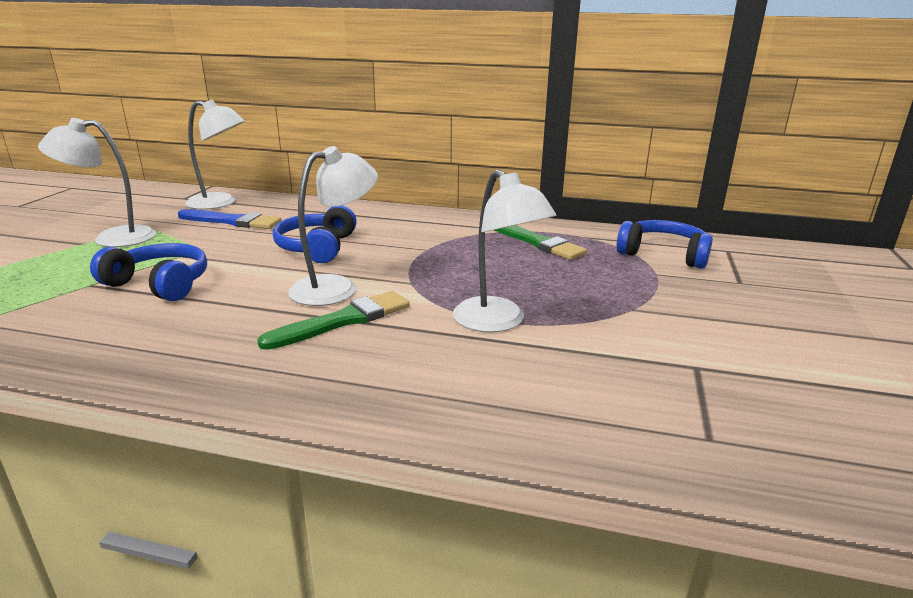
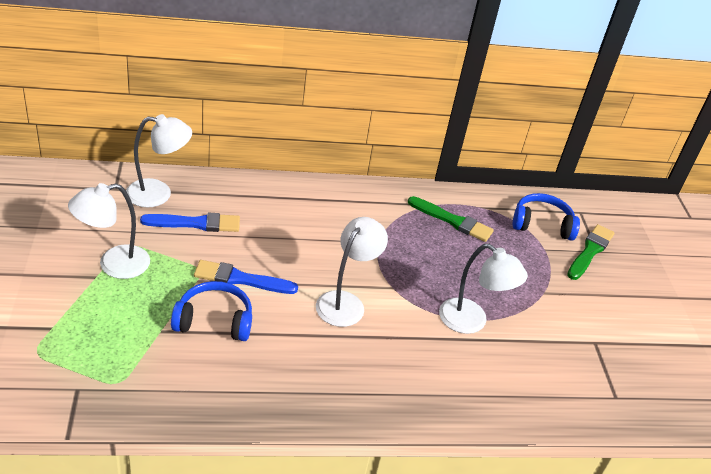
camera: 25 degrees left, 15 degrees up
(231, 259) = (241, 279): none -> blue brush
(317, 247) = (295, 253): blue headphones -> none
(343, 320) = (375, 338): green brush -> green brush (590, 251)

